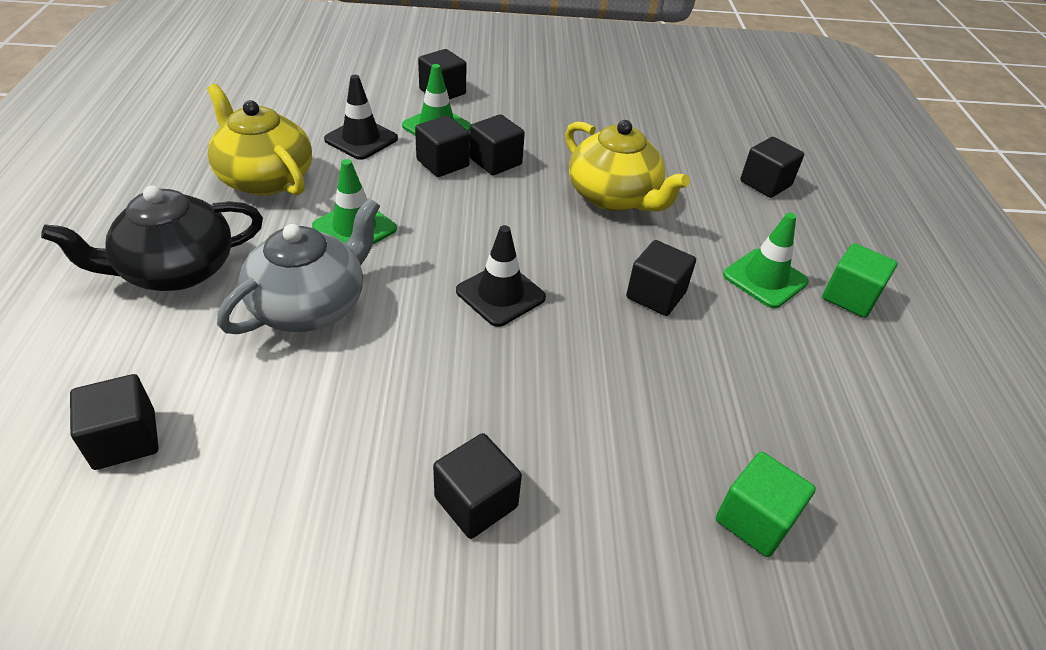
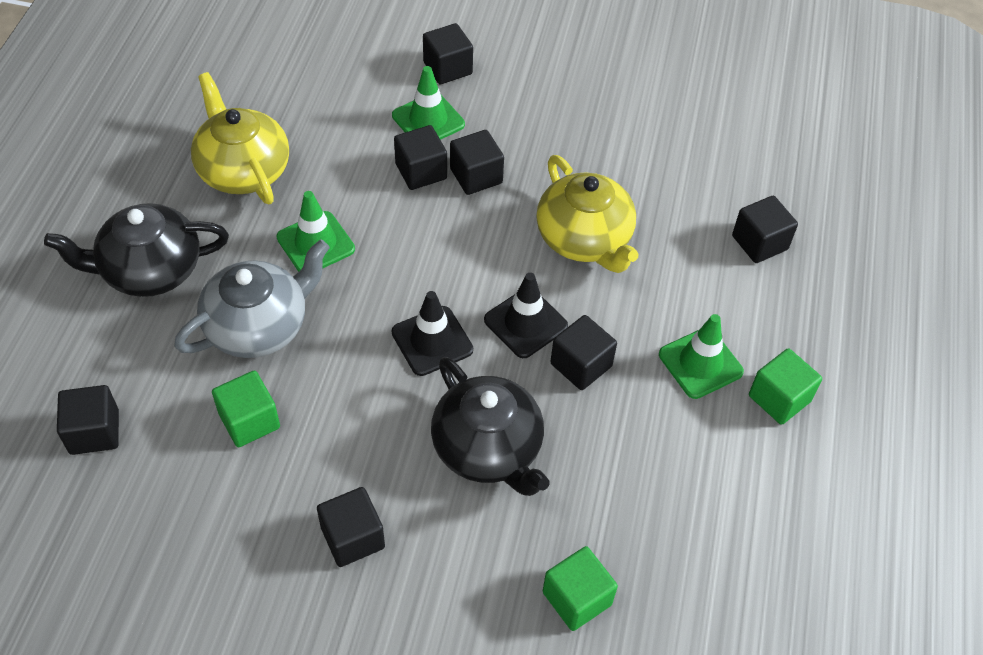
camera: 15 degrees right, 10 degrees up
(320, 397) = (249, 421): none -> green cube
(361, 139) = (346, 129): black traffic cone -> black traffic cone (525, 323)
(595, 383) = (488, 448): none -> black teapot

